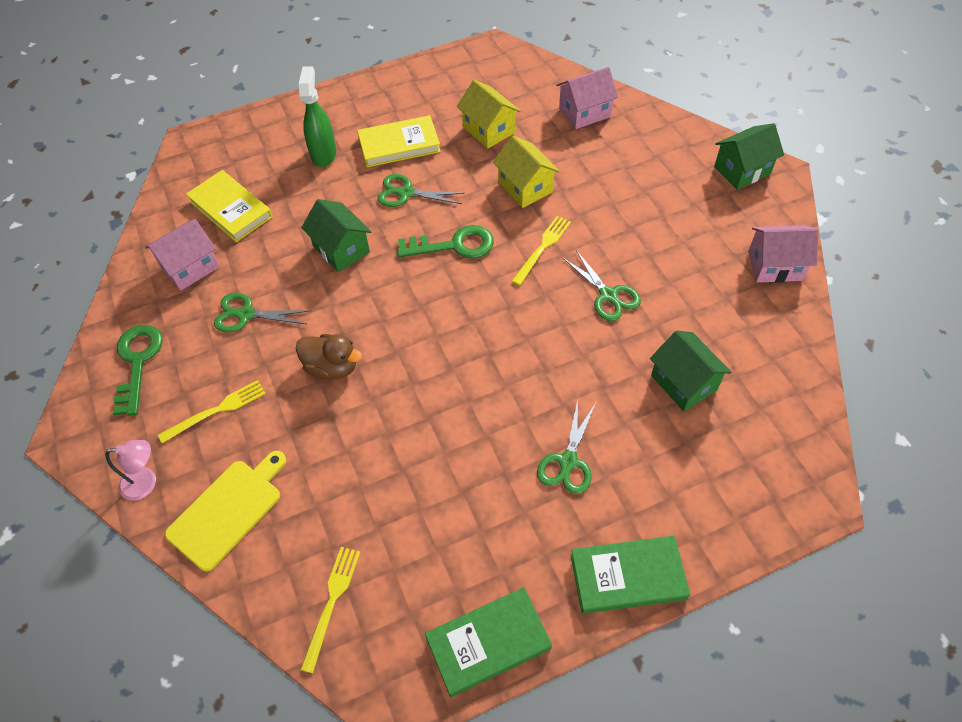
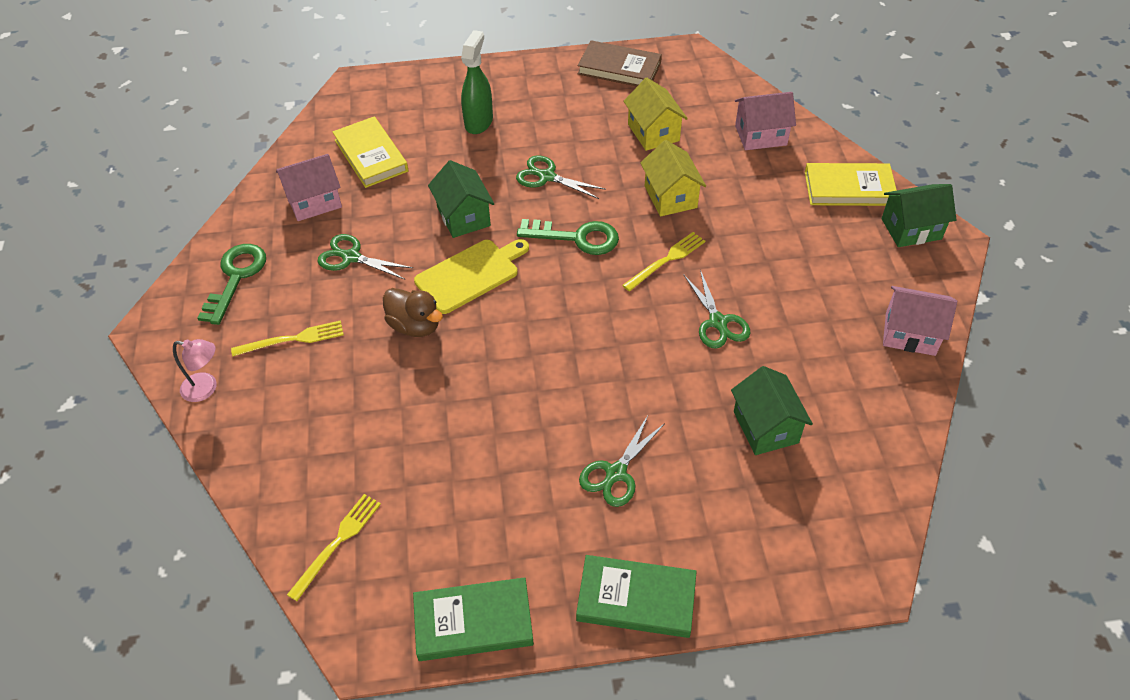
camera: 15 degrees right, 5 degrees down
(228, 510) = (271, 433): yellow cutting board -> yellow cutting board (470, 274)
(399, 145) = (557, 128): yellow book -> yellow book (849, 188)
(436, 75) = (619, 68): none -> brown book

